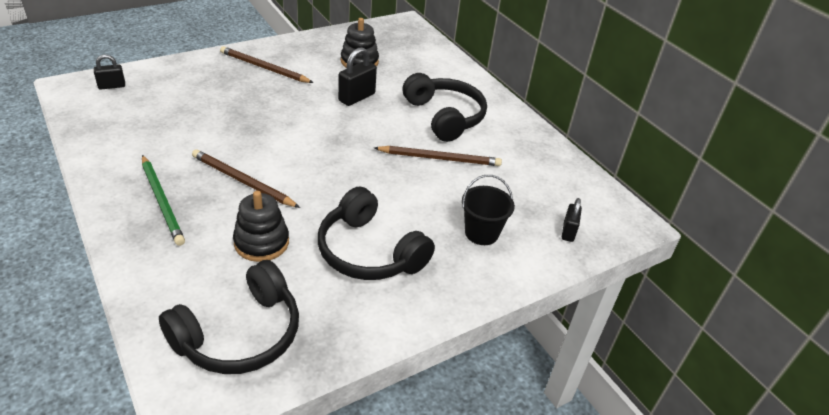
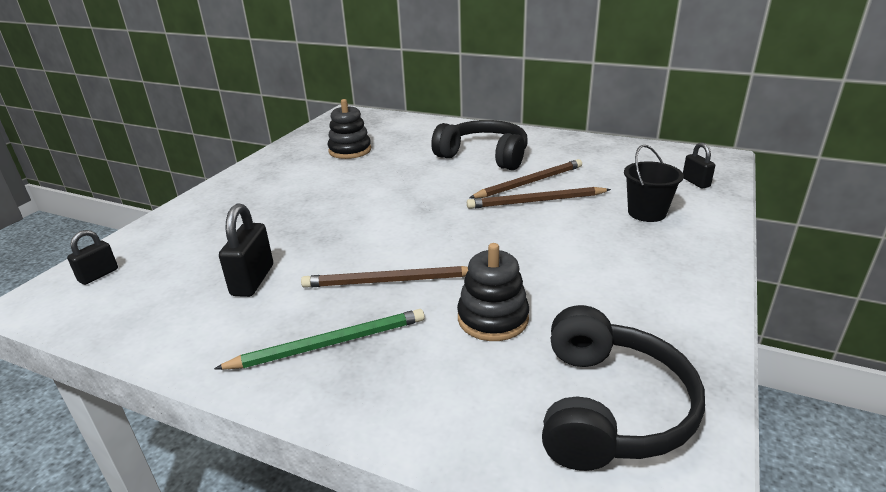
camera: 30 degrees left, 10 degrees down
(162, 201) = (330, 343): green pencil -> green pencil turned 45 degrees counterclockwise
(264, 68) = (263, 189): brown pencil -> brown pencil (536, 201)
(356, 97) = (390, 174): black padlock -> black padlock (252, 280)
(369, 252) = (594, 271): black headphones -> none

